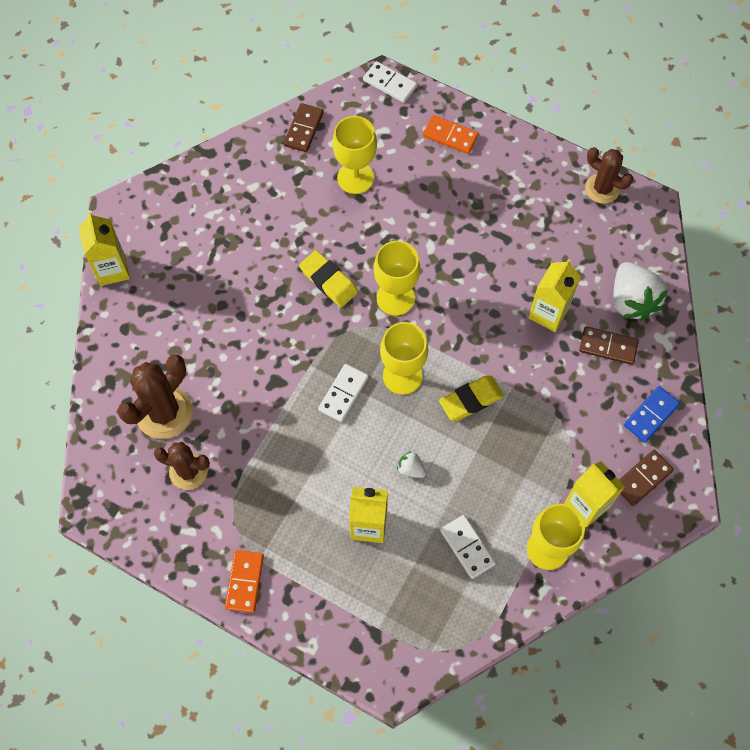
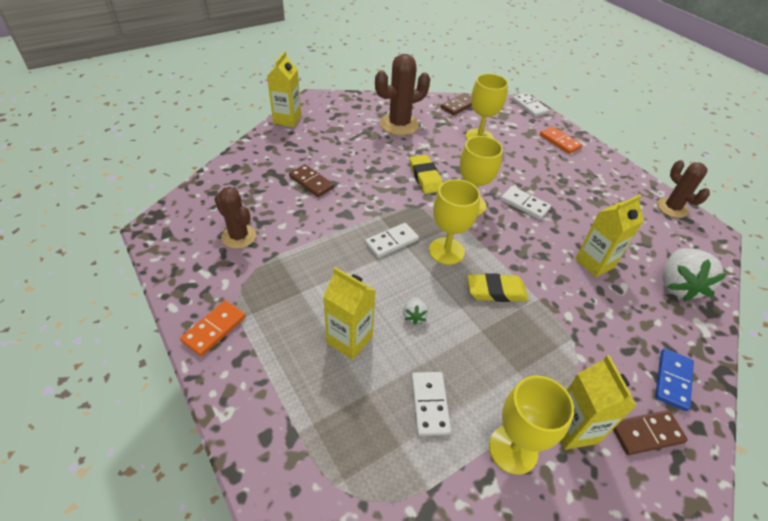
camera: 25 degrees right, 20 degrees down
(164, 412) = (253, 197): brown cactus -> brown cactus (399, 124)
(411, 469) = (414, 316): white strawberry -> white strawberry turned 150 degrees counterclockwise
(451, 266) = (524, 204): none -> white domino
(608, 346) = (643, 308): brown domino -> brown domino (311, 182)
(651, 415) = (672, 380): blue domino -> blue domino turned 45 degrees counterclockwise

